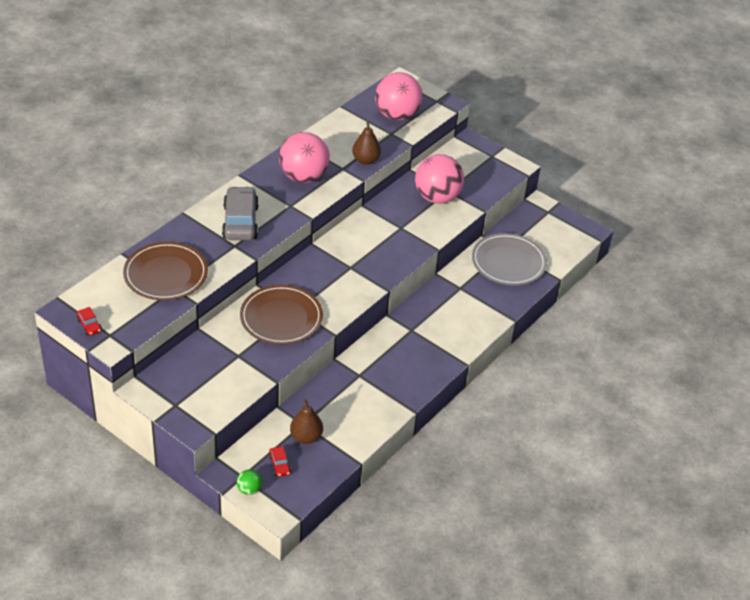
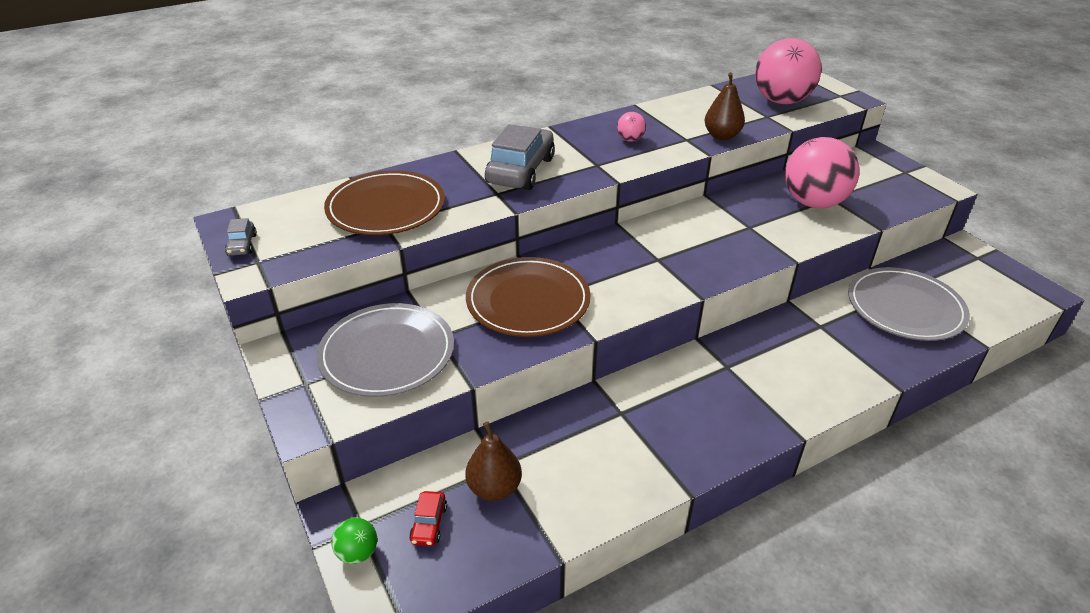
camera: 25 degrees right, 5 degrees down
(89, 325) = (242, 245): red car -> grey car
(213, 374) = (387, 353): none -> grey plate
(303, 177) = (630, 139): pink ball -> pink ball, size x0.43

